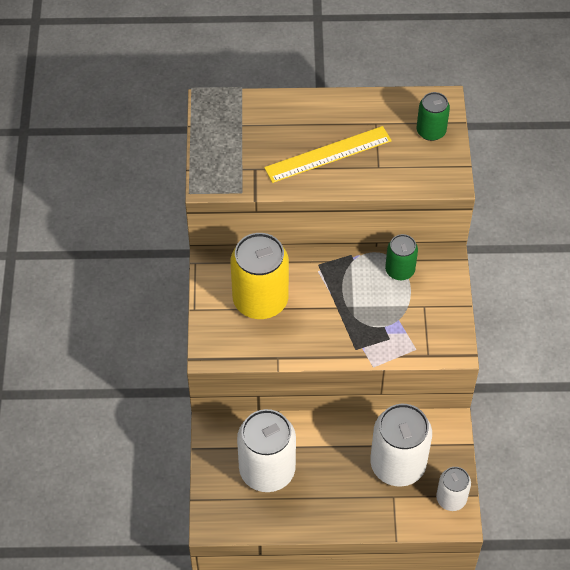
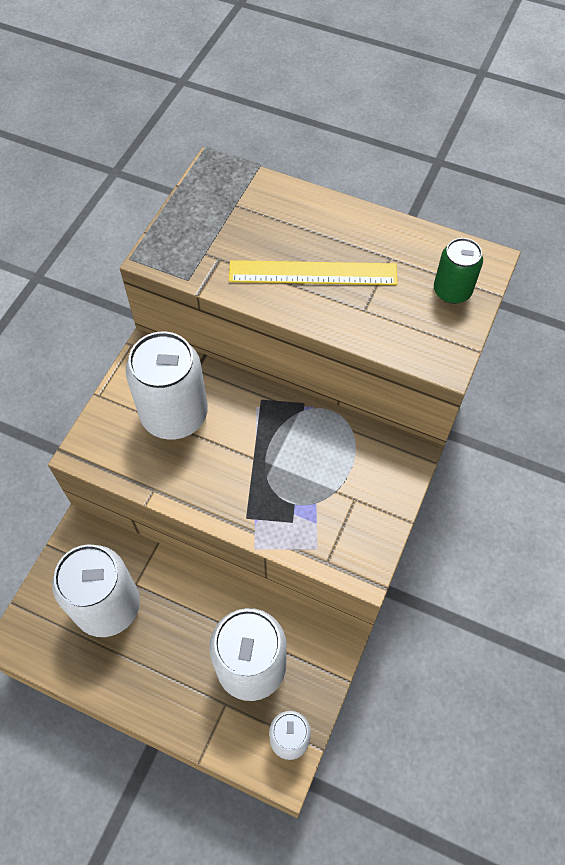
camera: 25 degrees right, 5 degrees up
(260, 300) = (174, 414): yellow can -> white can
(400, 270) = (349, 444): green can -> none

